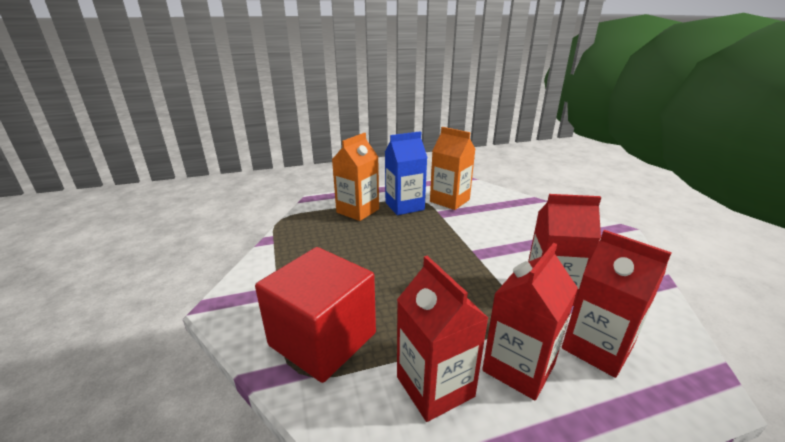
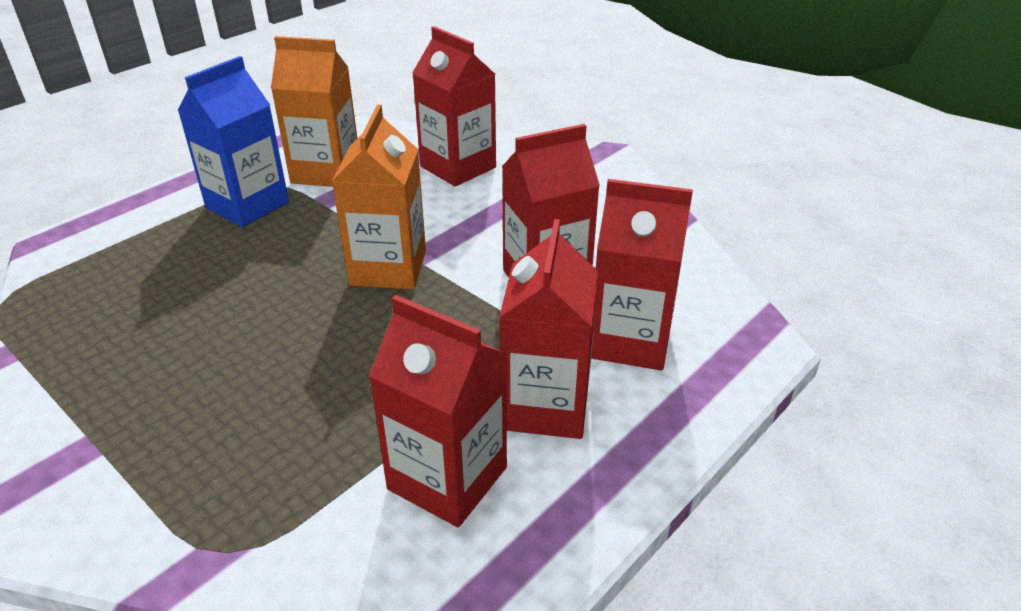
camera: 30 degrees left, 10 degrees up
(323, 339) = (236, 486): red cube -> none
(357, 211) = (159, 240): orange carton -> orange carton (388, 268)
(521, 215) = (458, 167): none -> red carton

